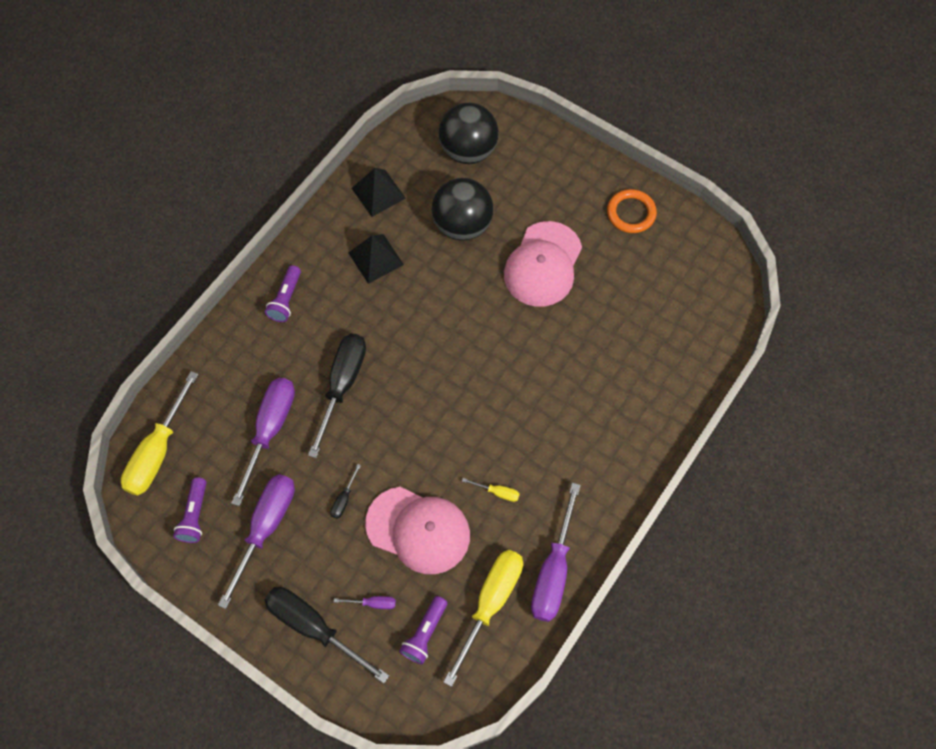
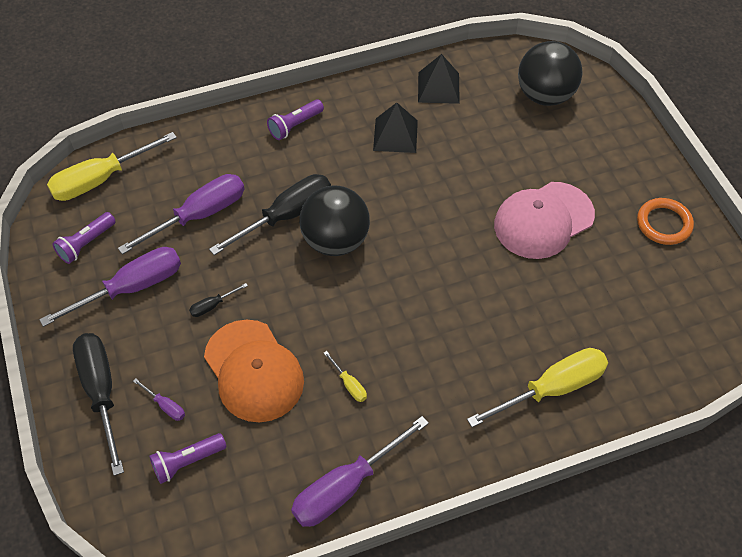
camera: 35 degrees right, 10 degrees down
(418, 530) = (253, 371): pink cap -> orange cap
(462, 225) = (493, 150): black ball -> black ball (335, 241)
(490, 603) = (265, 475): yellow screwdriver -> yellow screwdriver (552, 389)

